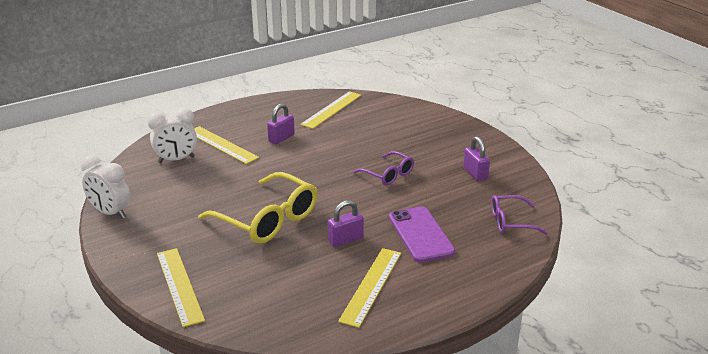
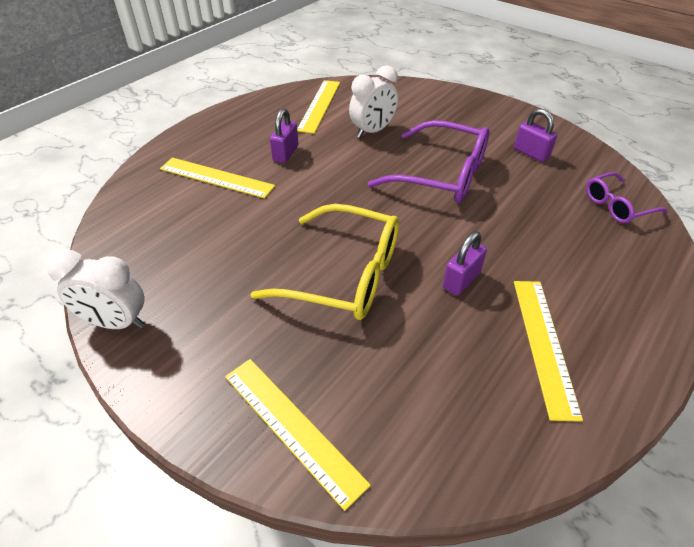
camera: 20 degrees left, 15 degrees up
(176, 160) = (168, 212): white clock -> white clock (372, 131)
(388, 174) = (442, 175): purple glasses -> purple glasses, size x1.80
(420, 234) = (539, 248): purple phone -> none

